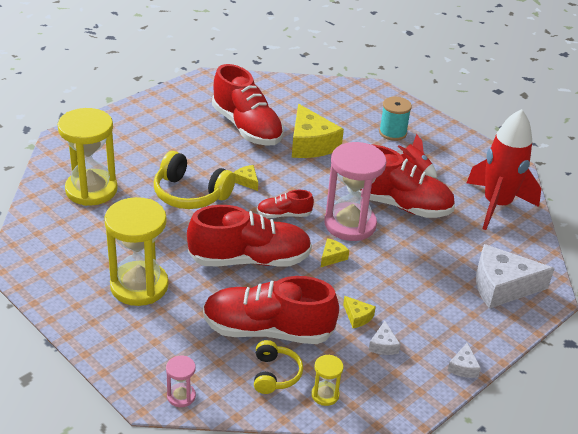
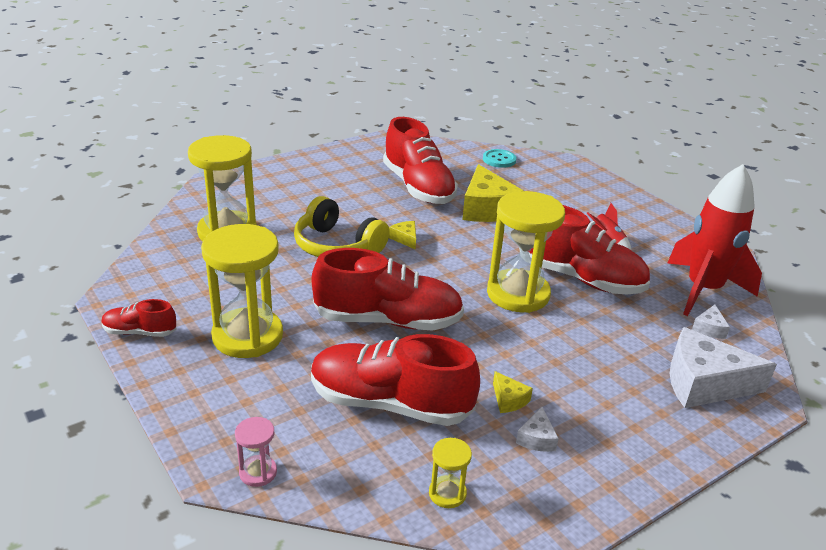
camera: 10 degrees right, 5 degrees down
(275, 374) = (386, 459): yellow headphones -> none
(284, 215) = (440, 277): red shoe -> red shoe (140, 332)
(312, 91) = (499, 160): none -> turquoise button
(332, 257) = (489, 327): yellow cheese -> none
(350, 224) = (518, 294): pink hourglass -> yellow hourglass
(392, 133) = (584, 205): turquoise spool -> none
(463, 367) = (642, 479): white cheese -> white cheese (709, 328)

